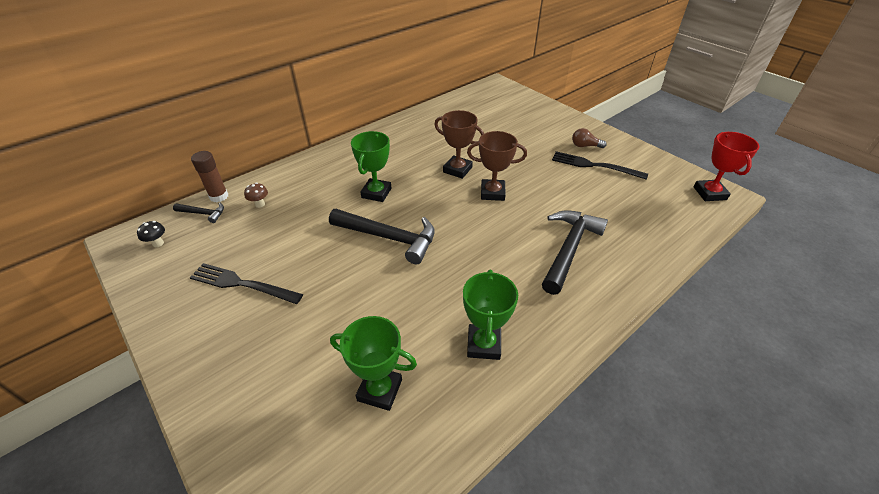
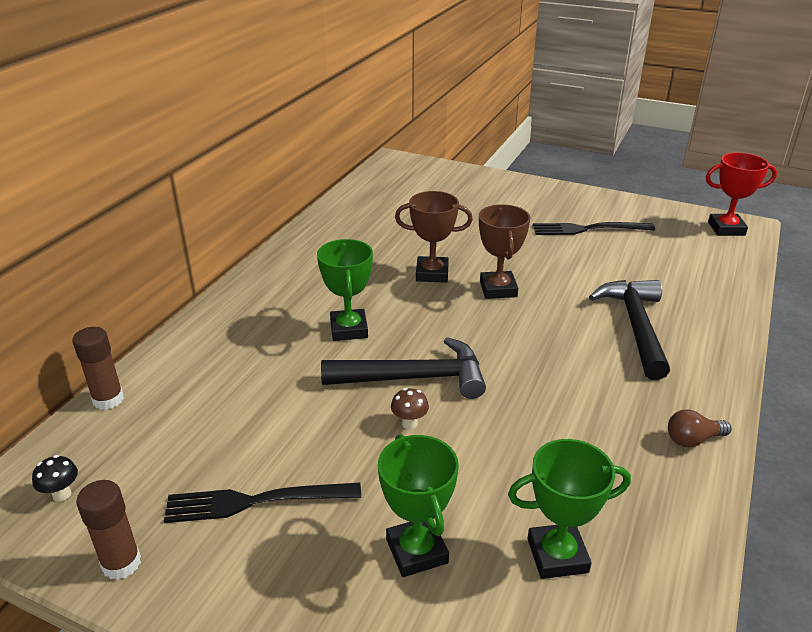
camera: 25 degrees left, 10 degrees down
(154, 293) = (121, 563): none -> brown glue stick
(203, 213) = (103, 430): black hammer -> none
(260, 204) = (187, 391): brown mushroom -> brown mushroom (409, 423)
(484, 344) = (631, 459): green trophy -> green trophy (417, 551)
(492, 193) = (498, 289): brown trophy -> brown trophy turned 75 degrees counterclockwise
(585, 146) = (560, 210): brown light bulb -> brown light bulb (692, 440)
(709, 193) = (726, 229): red trophy -> red trophy turned 60 degrees counterclockwise

